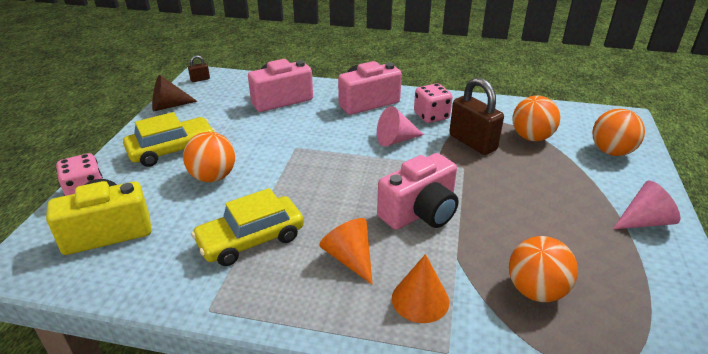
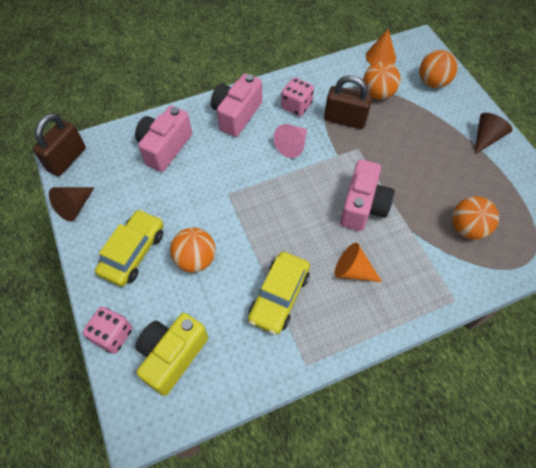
camera: 35 degrees left, 25 degrees up
(200, 79) = (67, 159): brown padlock -> brown padlock, size x2.25
(420, 299) = (415, 275): orange cone -> orange cone (380, 57)
(644, 221) = (486, 138): pink cone -> brown cone

